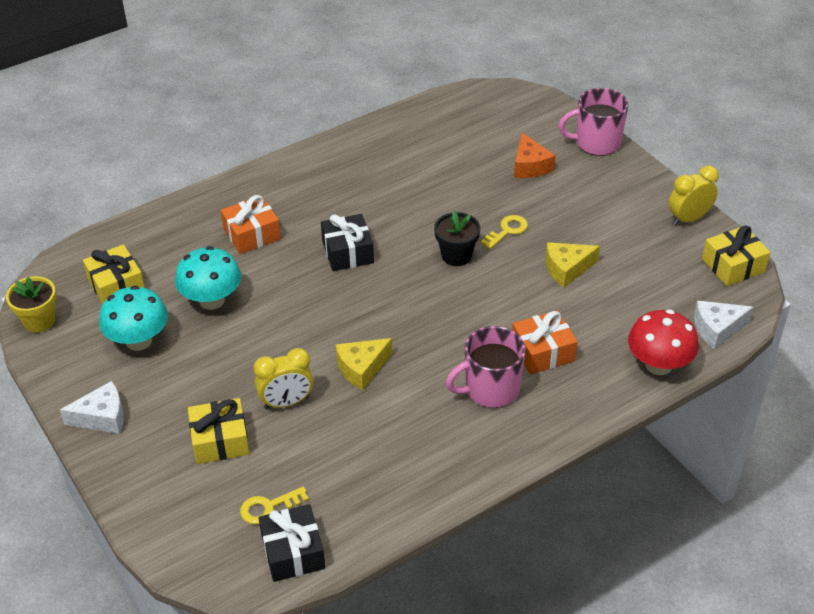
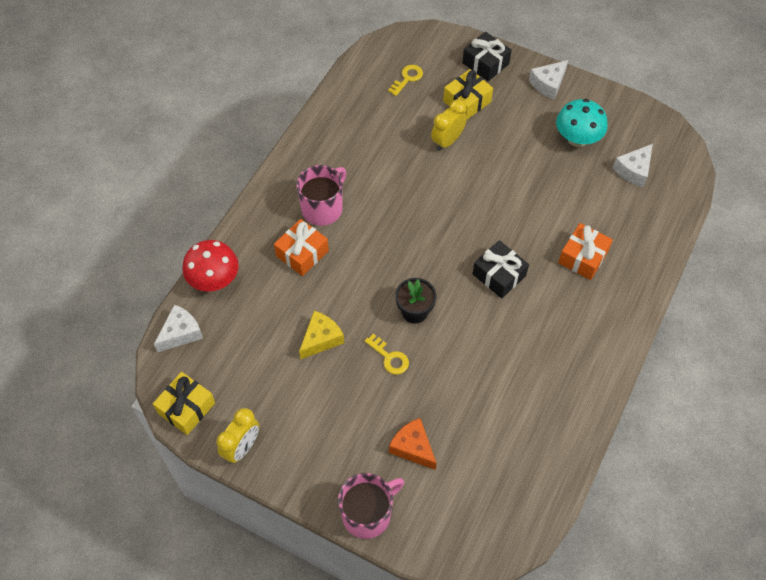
camera: 150 degrees right, 15 degrees up
(39, 321) = (654, 123): yellow flower pot -> none
(116, 285) = (634, 170): yellow gift -> white cheese
(212, 300) = (559, 189): turquoise mushroom -> none
(293, 552) = (375, 63): black gift -> black gift (485, 63)
(362, 368) = (417, 185): yellow cheese -> none
(507, 230) = (389, 357): yellow key -> yellow key turned 60 degrees counterclockwise

